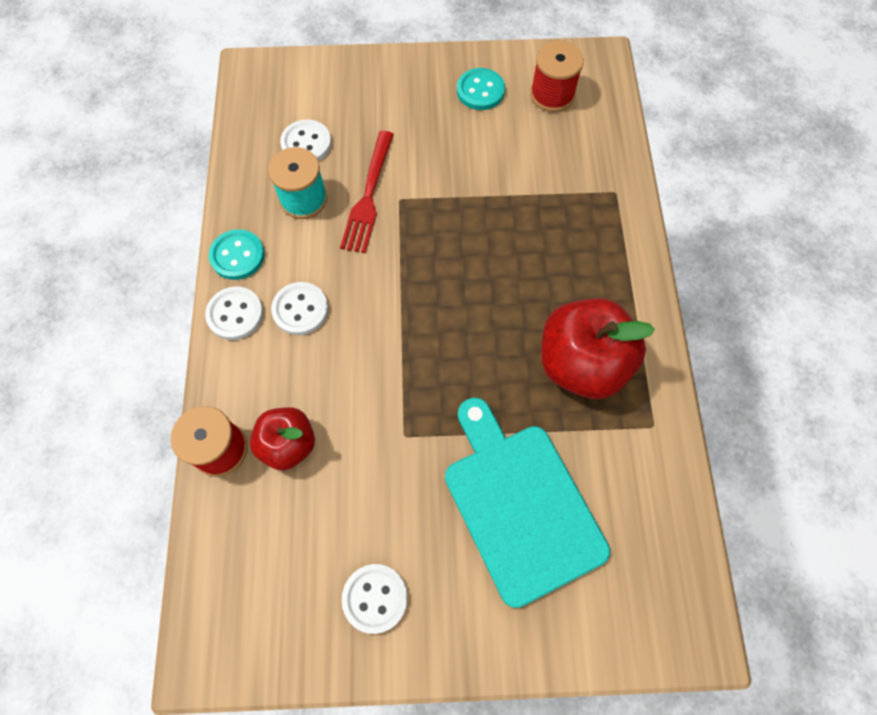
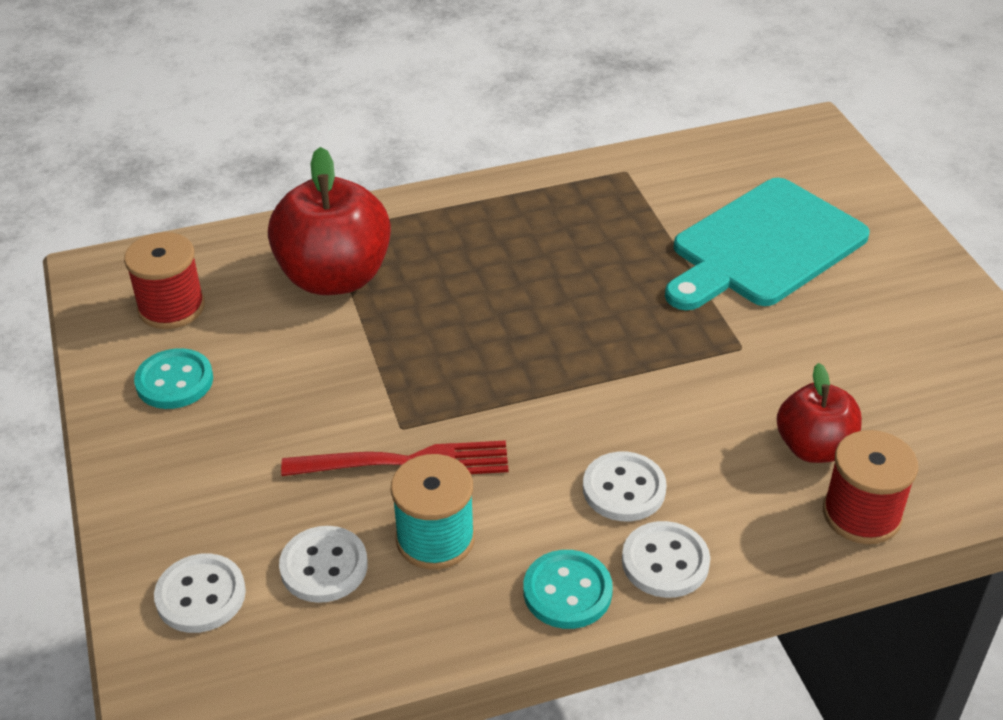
camera: 105 degrees left, 25 degrees down
(375, 598) = (930, 331): white button -> white button (201, 595)
(581, 363) = (578, 227): red apple -> red apple (335, 277)

